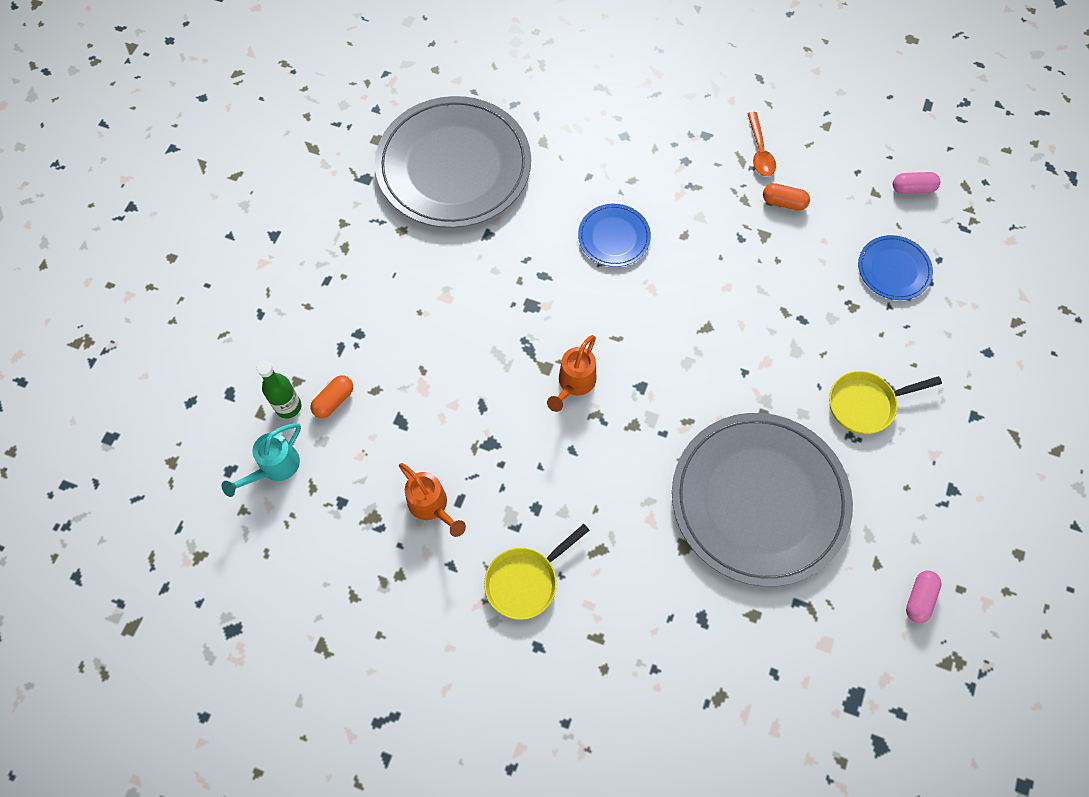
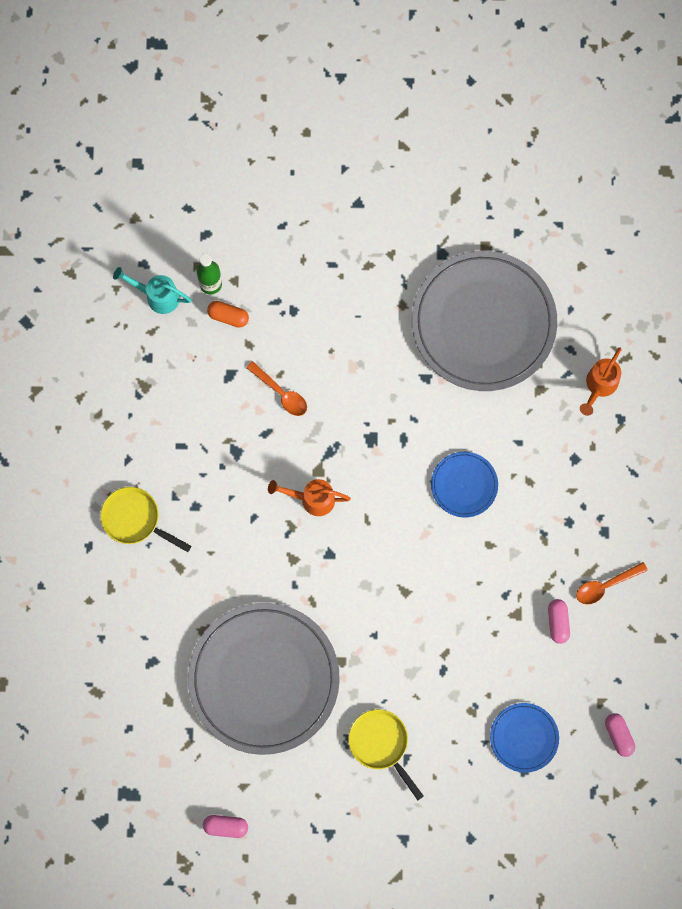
camera: 70 degrees right, 10 degrees up
(432, 507) = (168, 427): orange watering can -> orange watering can (599, 386)
(444, 376) = (281, 393): none -> orange spoon
(784, 202) = (558, 622): orange capsule -> pink capsule

